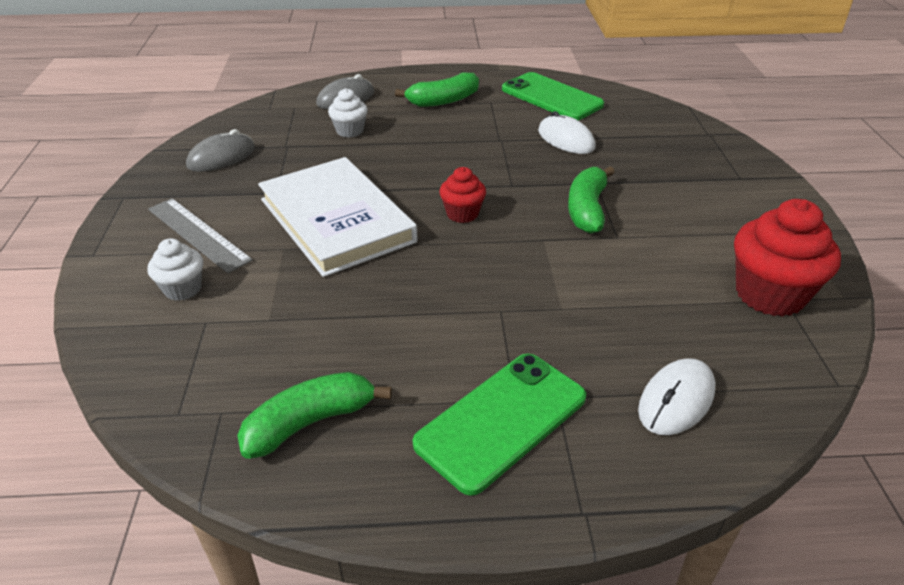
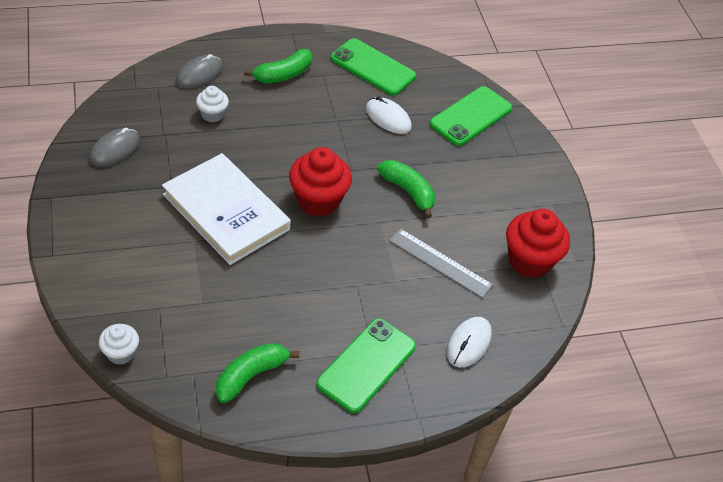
camera: 15 degrees left, 10 degrees up
(183, 289) = (132, 281): white cupcake -> white cupcake (121, 353)
(198, 234) = (125, 231): grey ruler -> grey ruler (440, 262)
(462, 214) = (318, 201): red cupcake -> red cupcake, size x1.81
(587, 209) = (408, 192): green banana -> green banana turned 135 degrees clockwise
(674, 141) = (471, 116): none -> green phone

